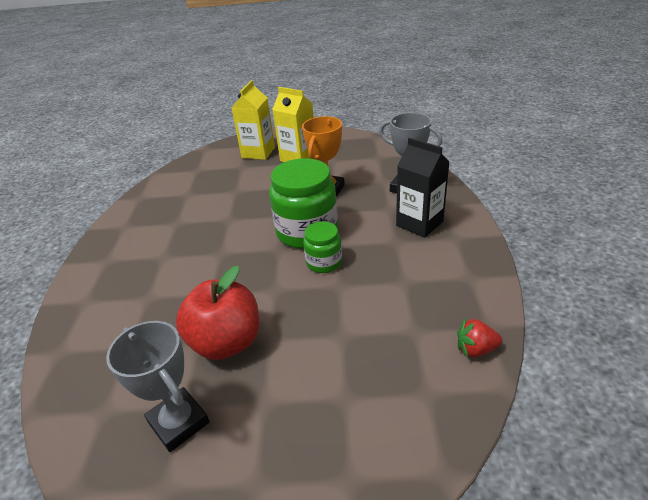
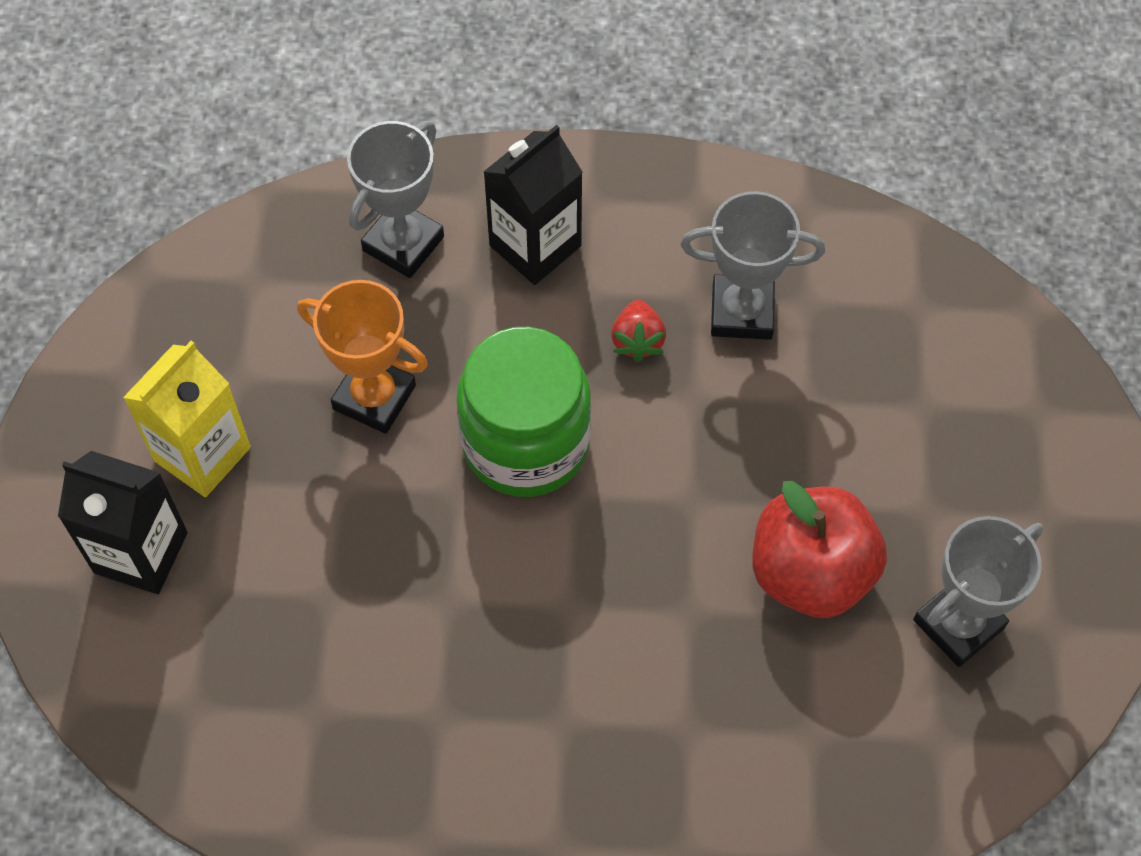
camera: 90 degrees left, 25 degrees up
(258, 152) = (141, 552): yellow carton -> black carton
(324, 262) = (627, 417): green jar -> none
(399, 301) = (742, 312): none -> grey trophy
(475, 349) = (847, 234): red strawberry -> red strawberry (637, 341)

